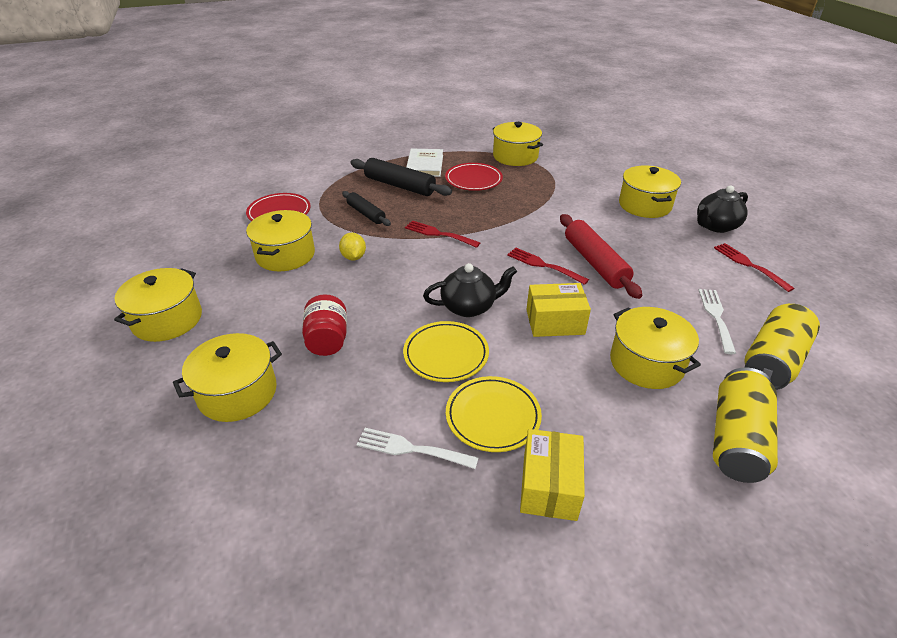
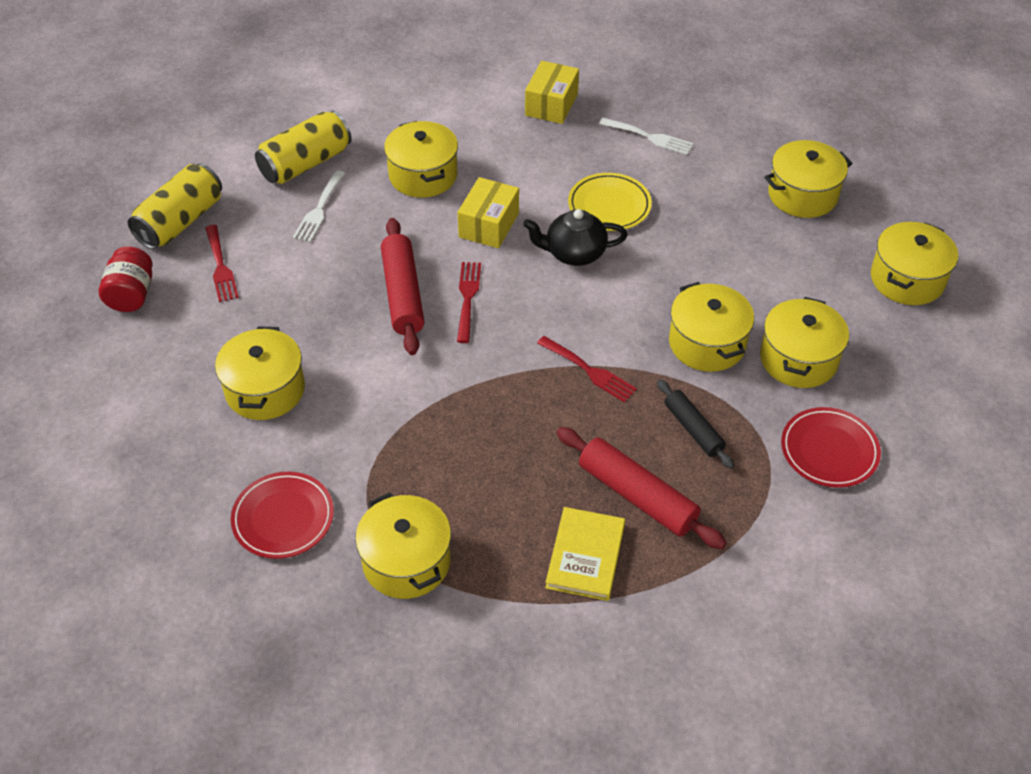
camera: 170 degrees left, 10 degrees up
(327, 340) = (727, 234): red jar -> red jar (132, 294)
(353, 257) = (707, 343): yellow lemon -> yellow pot
(400, 186) = (637, 496): black rolling pin -> red rolling pin
(425, 165) = (585, 556): white book -> yellow book
(473, 180) = (507, 495): red plate -> red plate (283, 518)
(493, 416) = (579, 151): yellow plate -> none
(544, 265) = (468, 298): red fork -> red fork turned 135 degrees counterclockwise
(555, 322) = (489, 225): yellow box -> yellow box turned 75 degrees counterclockwise
(716, 226) = (200, 334): black teapot -> none
(736, 439) = (393, 114): yellow can -> yellow can (180, 221)

